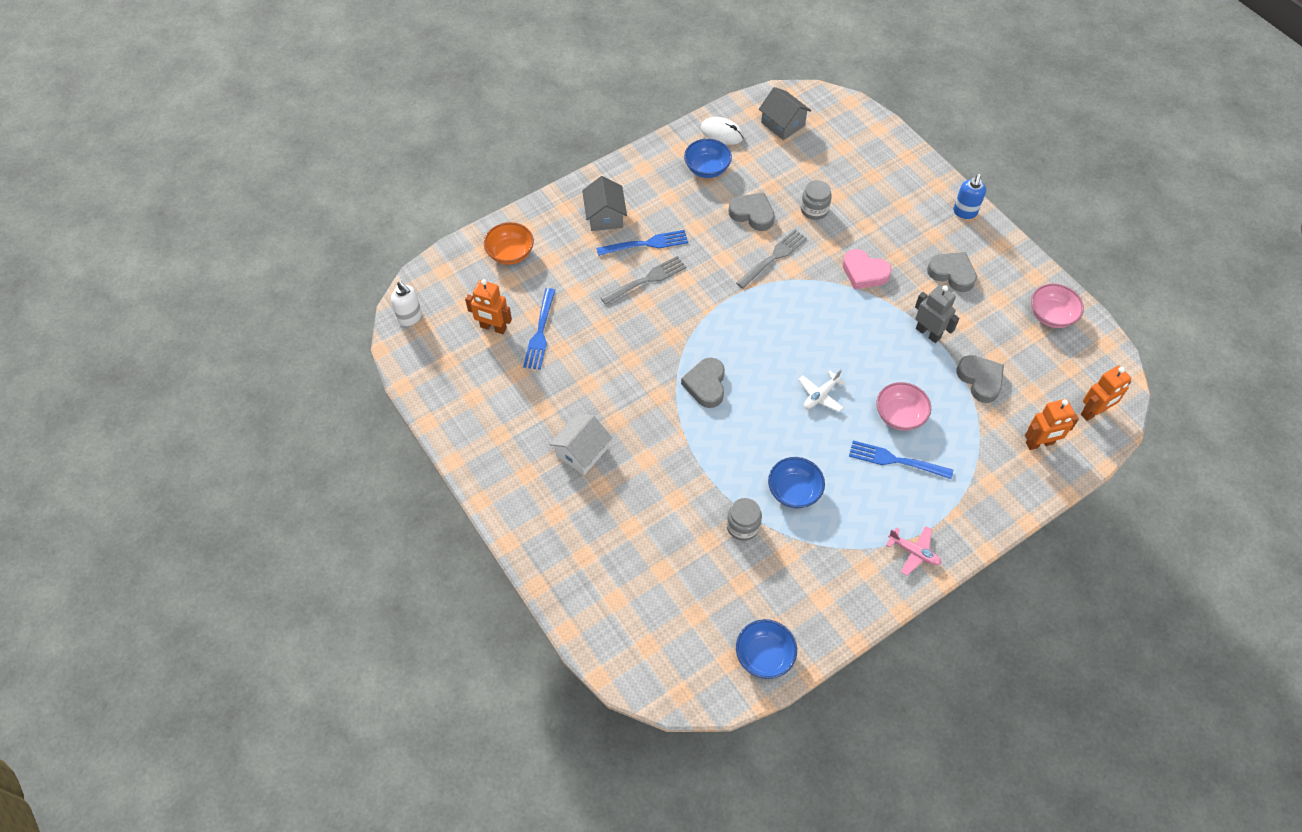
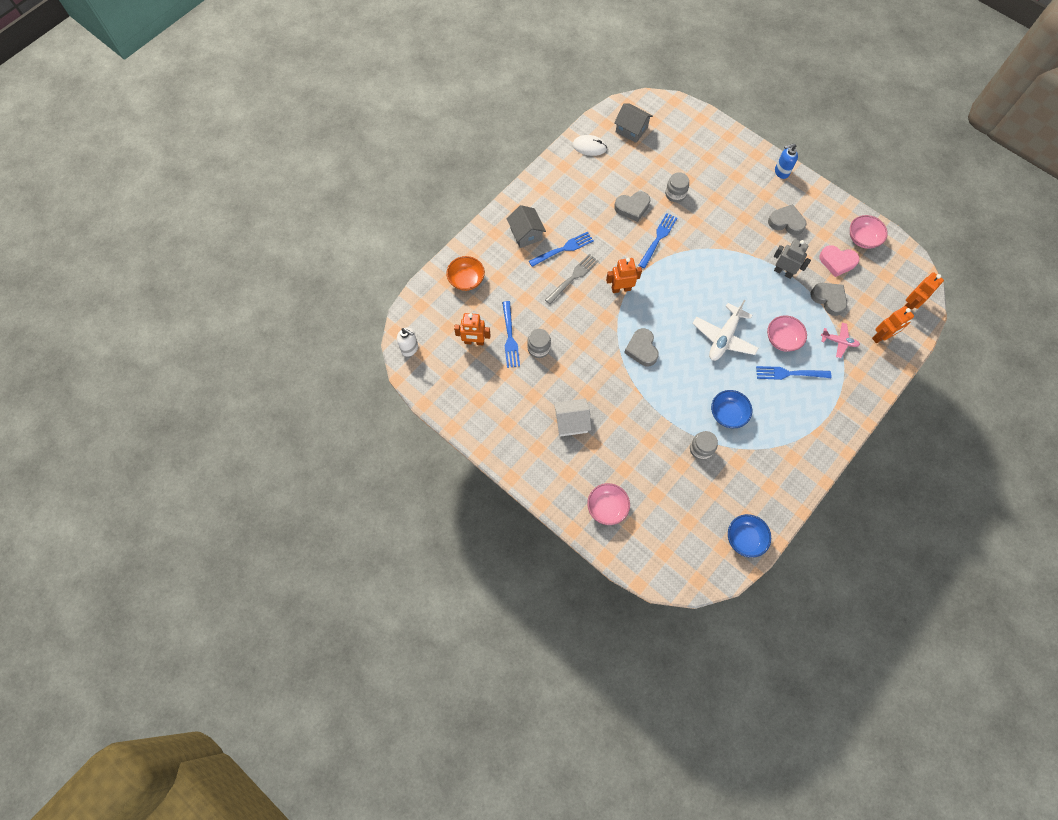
camera: 15 degrees left, 10 degrees up
(572, 353) = (538, 348): none -> grey jar
(582, 452) = (571, 422): white house -> white house turned 60 degrees clockwise
(591, 569) = (607, 507): none -> pink bowl
(704, 306) = (621, 289): none -> orange robot
(707, 168) = (588, 178): blue bowl -> none
(752, 214) = (632, 207): grey heart -> grey heart turned 150 degrees clockwise
(773, 257) = (658, 239): grey fork -> blue fork
(820, 395) = (724, 337): white plane -> white plane, size x1.75
(864, 272) = (725, 235): pink heart -> pink heart (837, 262)
(914, 552) = (821, 438): pink plane -> pink plane (839, 341)
(965, 212) = (781, 172): blue soap dispenser -> blue soap dispenser turned 75 degrees clockwise

